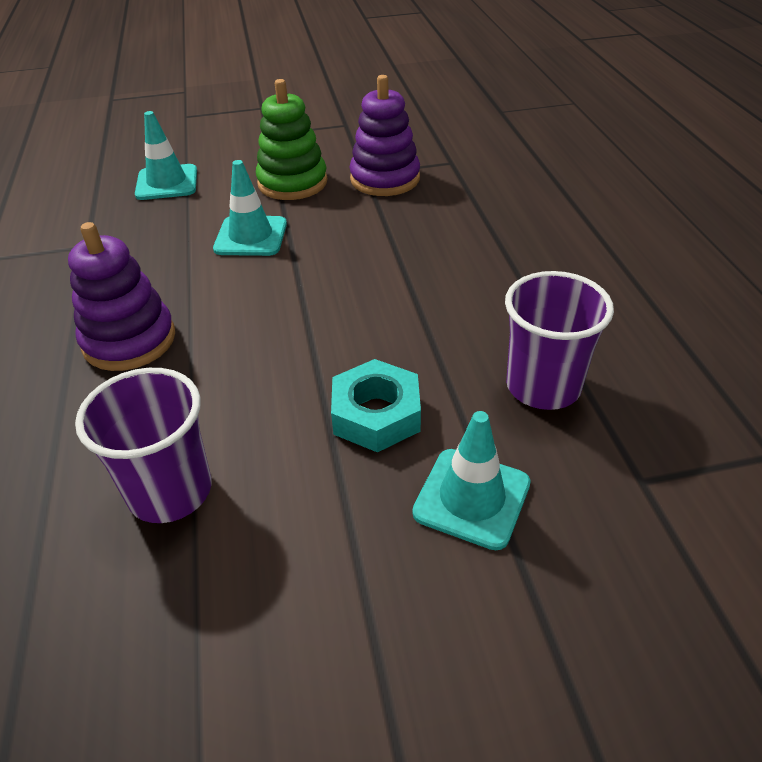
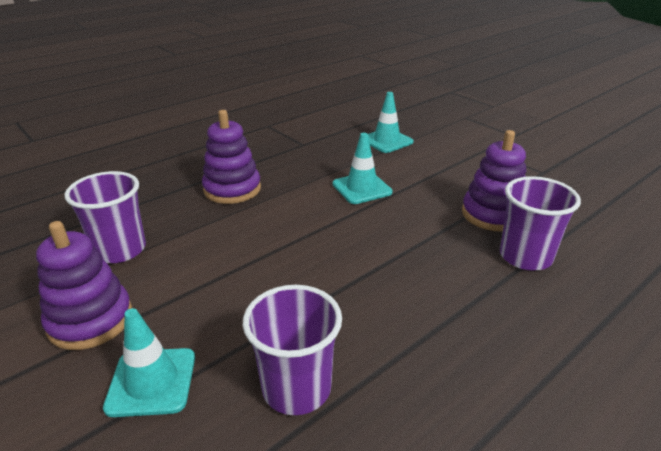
camera: 60 degrees right, 10 degrees down
(292, 183) = (439, 180): green stacking toy -> none
(316, 546) = (90, 320): none -> purple stacking toy
(376, 414) = (216, 305): turquoise nut -> none
(461, 190) = (525, 256): none -> purple cup

